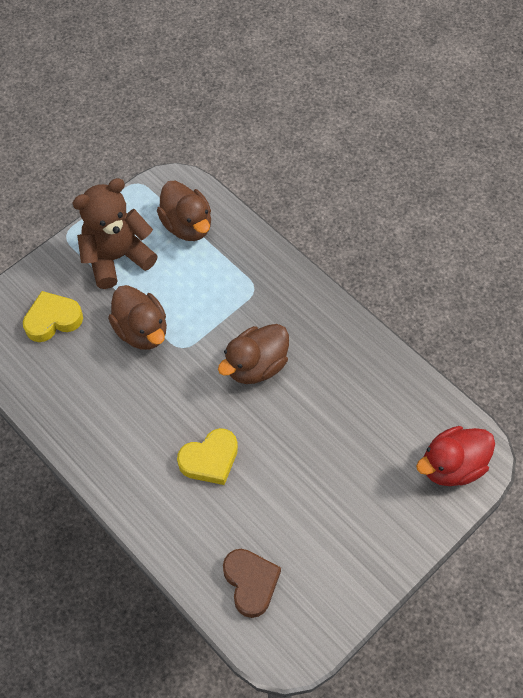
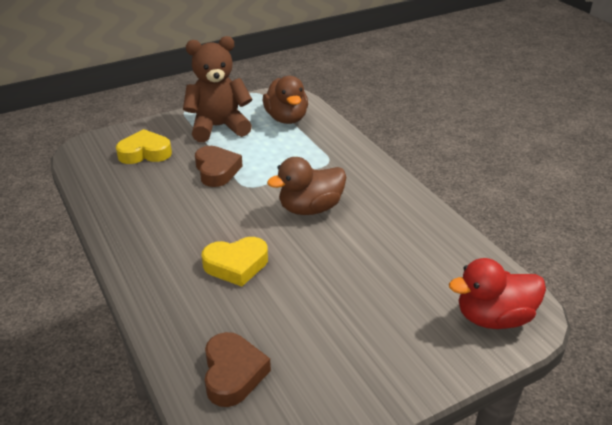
camera: 15 degrees right, 25 degrees down
(142, 330) = (216, 170): brown duck -> brown heart

